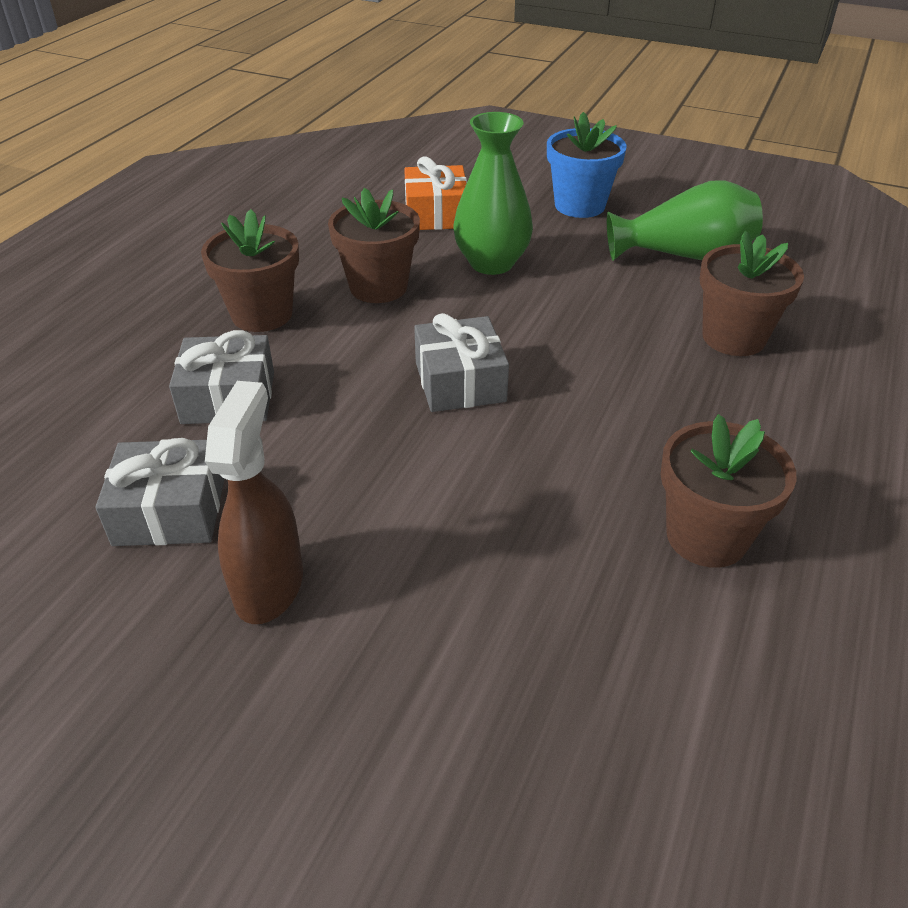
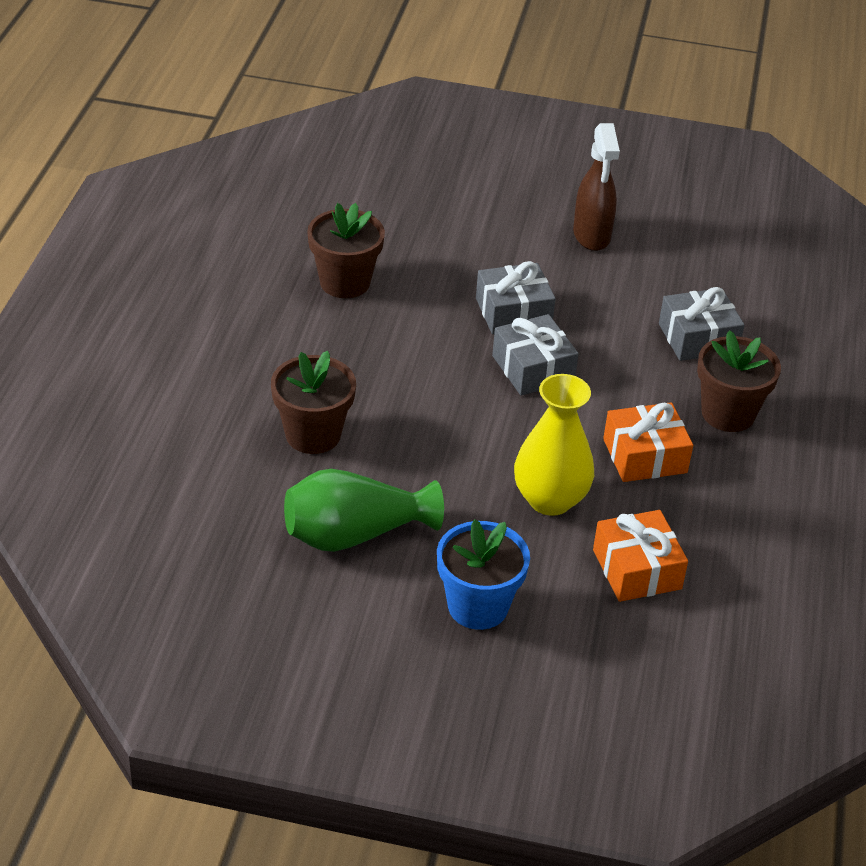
camera: 165 degrees right, 0 degrees up
(170, 511) = (677, 265): grey gift -> grey gift (513, 312)
(378, 287) = (645, 456): brown flower pot -> orange gift
(491, 263) = (550, 499): green vase -> yellow vase

